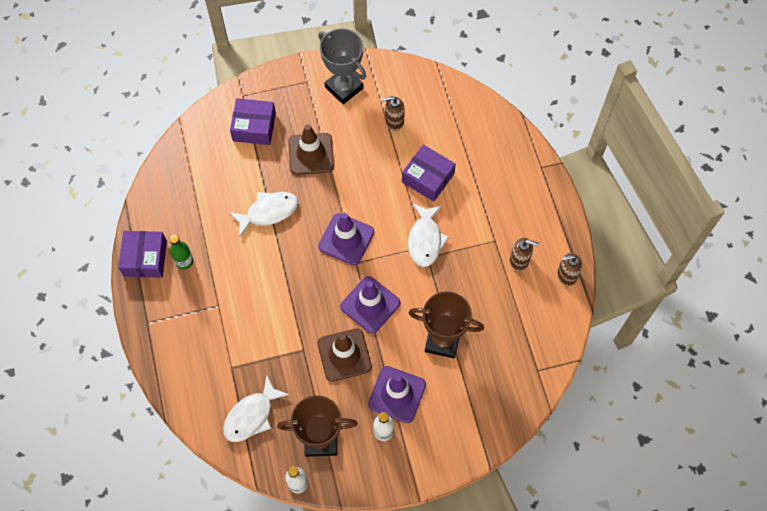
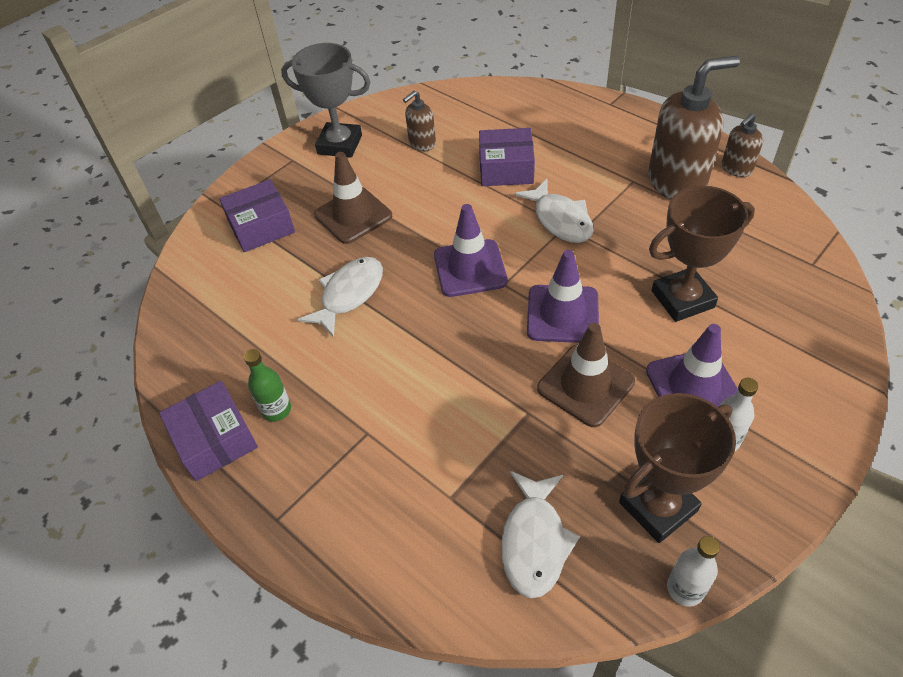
camera: 30 degrees left, 15 degrees down
(519, 260) = (676, 182): brown soap dispenser -> brown soap dispenser, size x2.00

